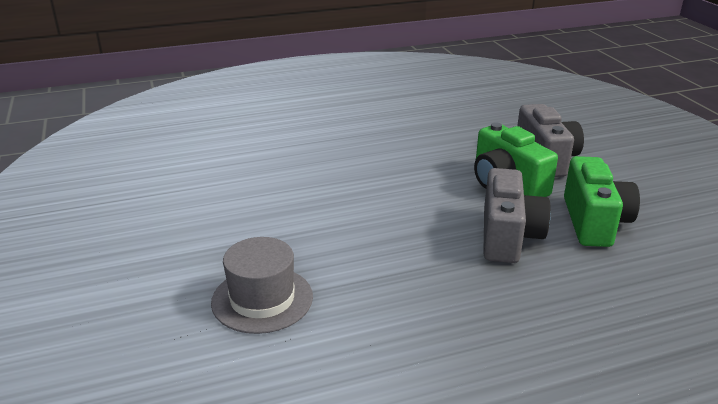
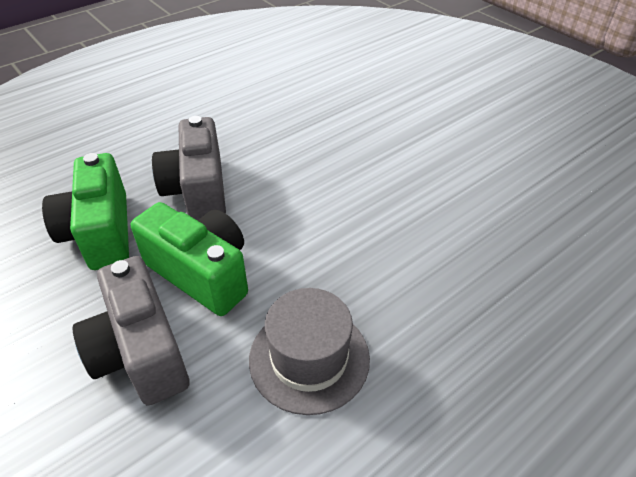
camera: 160 degrees right, 15 degrees up
(262, 299) = (377, 94): grey hat -> grey hat (309, 358)

